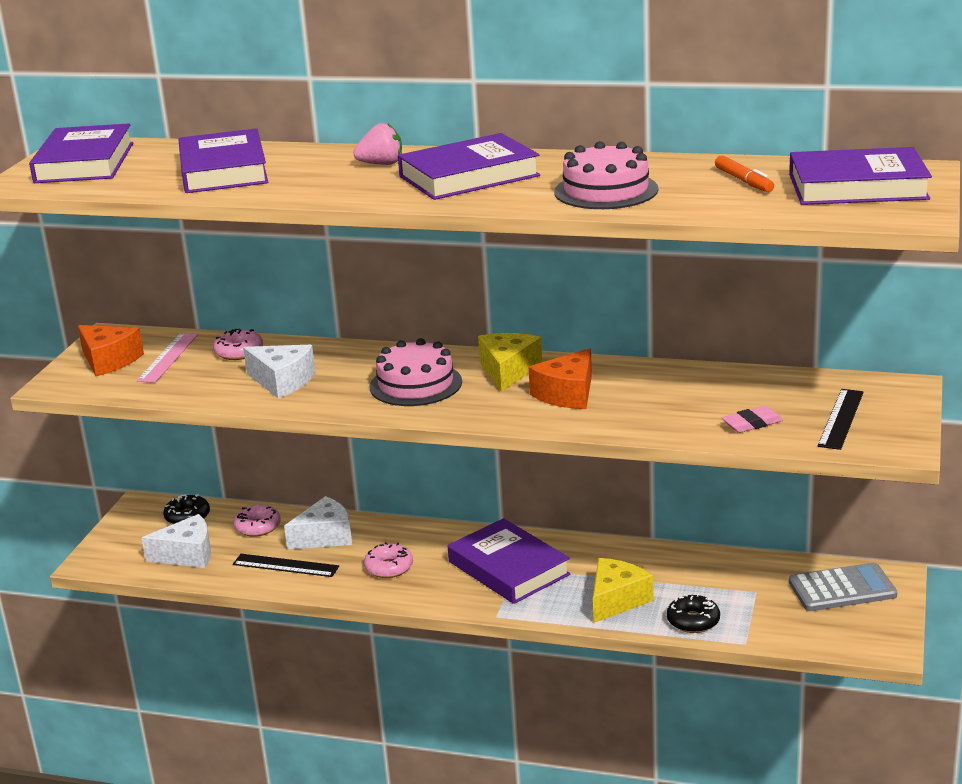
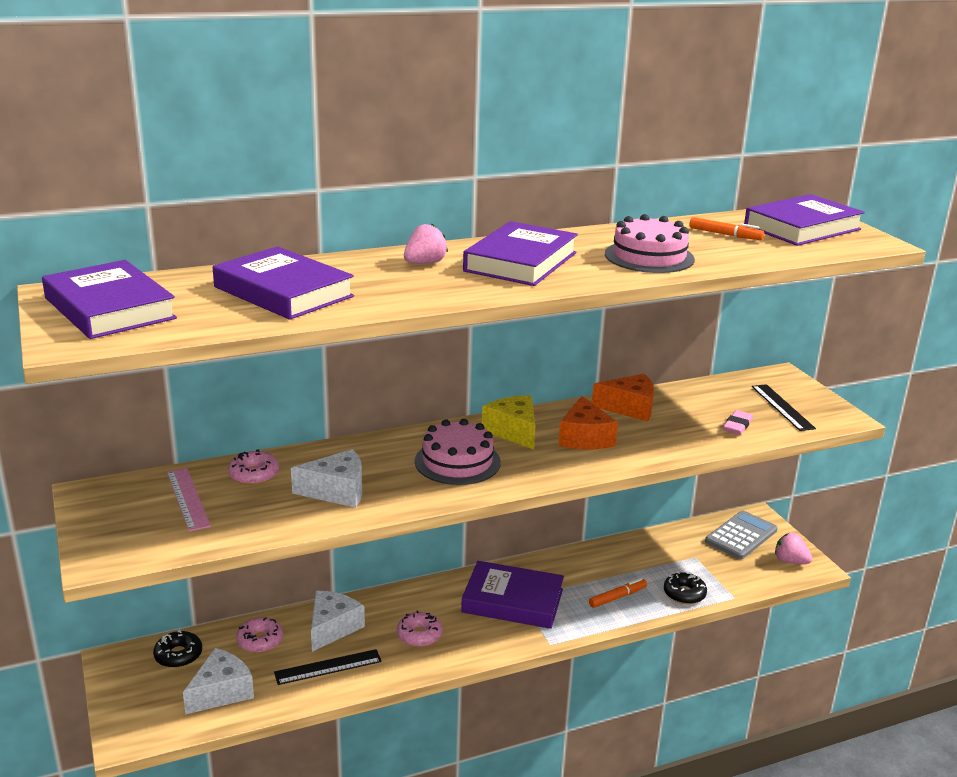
camera: 40 degrees left, 0 degrees up
(109, 361) = (127, 519): orange cheese -> orange cheese (629, 408)
(617, 600) = (617, 597): yellow cheese -> orange marker
(866, 632) = (790, 561): none -> pink strawberry

